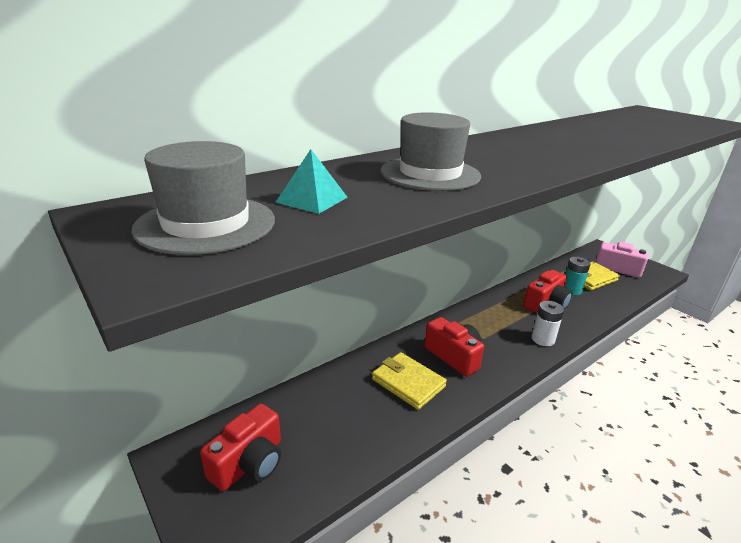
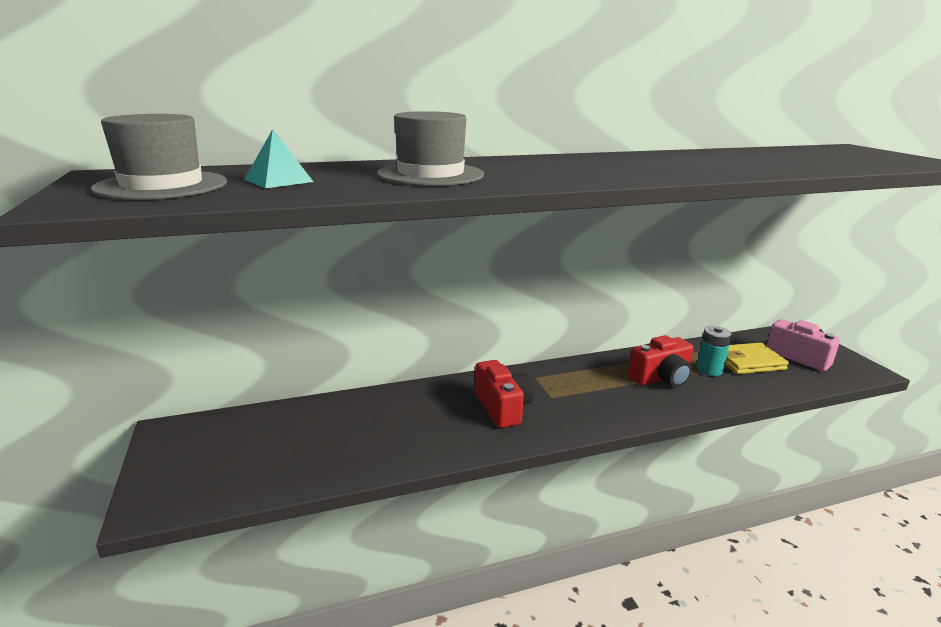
camera: 20 degrees right, 5 degrees down
(249, 463) = (227, 451): red camera -> none
(408, 383) = (431, 421): yellow wallet -> none
(543, 339) = (625, 411): white battery -> none

